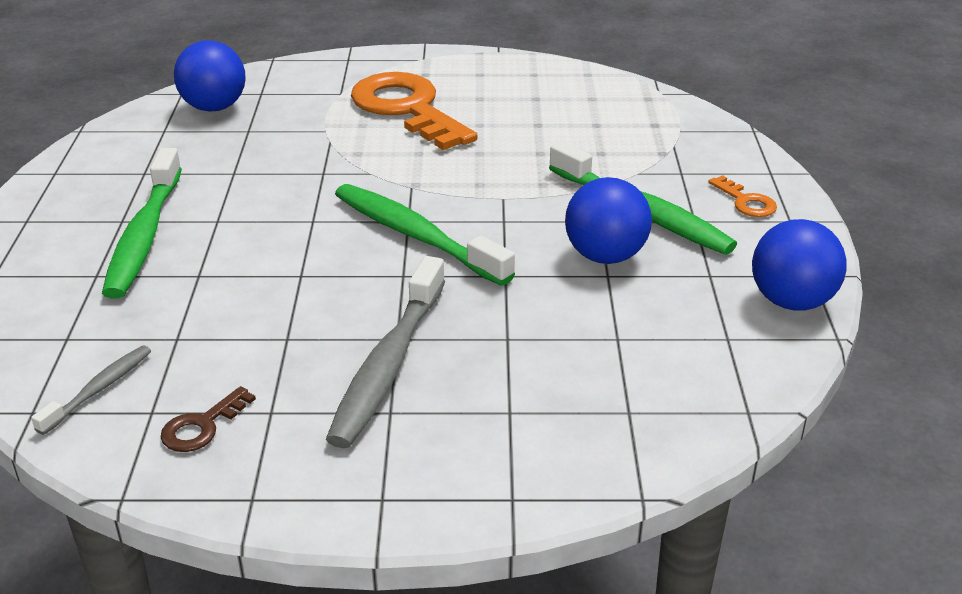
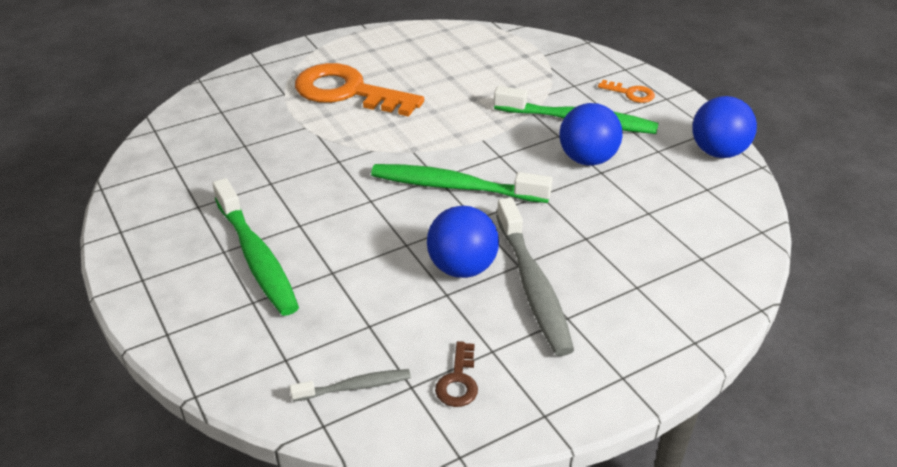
camera: 30 degrees left, 5 degrees up
(99, 389) = (355, 387): grey toothbrush -> grey toothbrush turned 75 degrees clockwise
(214, 107) = (196, 134): blue ball -> blue ball (462, 268)

